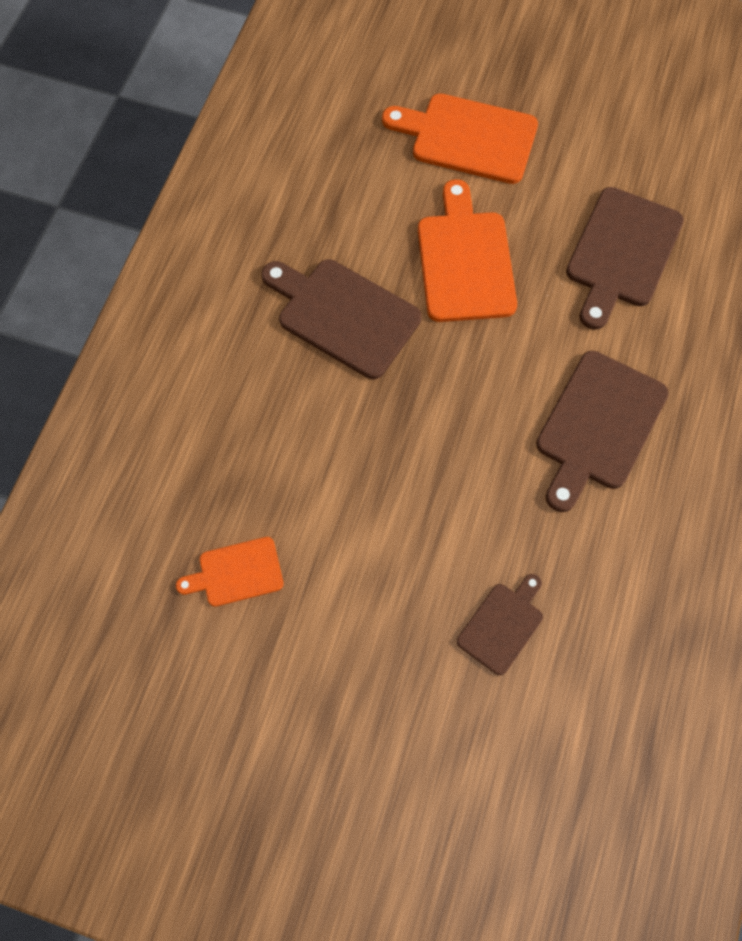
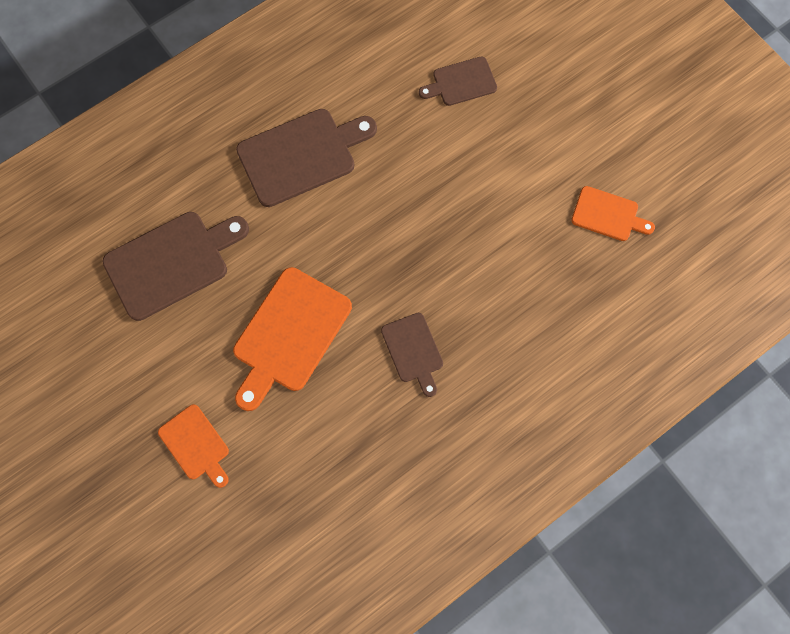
camera: 145 degrees left, 5 degrees up
(343, 315) = (413, 351): brown cutting board -> brown cutting board, size x0.57
(468, 138) = (196, 444): orange cutting board -> orange cutting board, size x0.57

